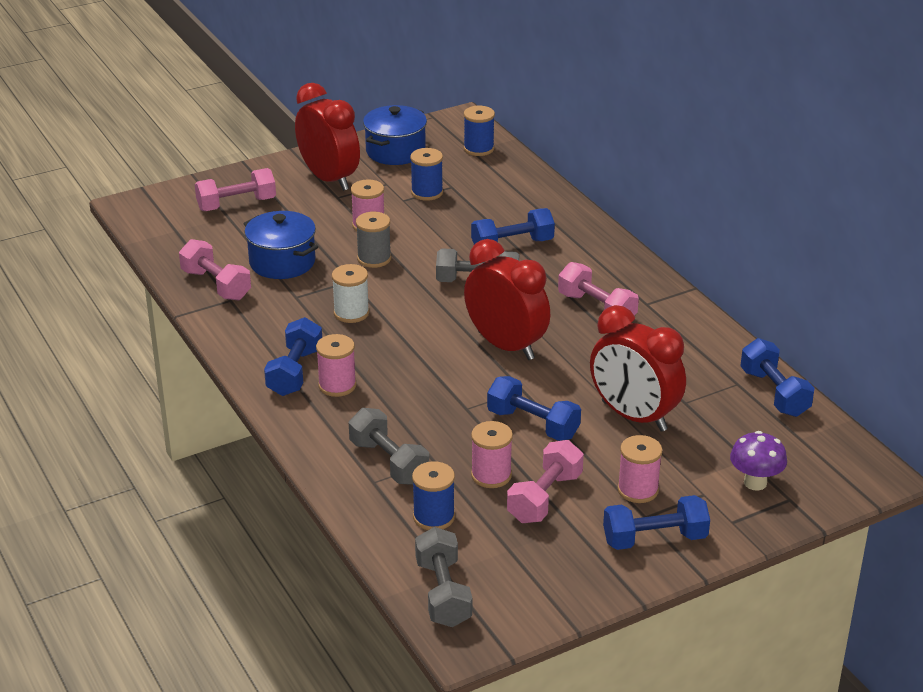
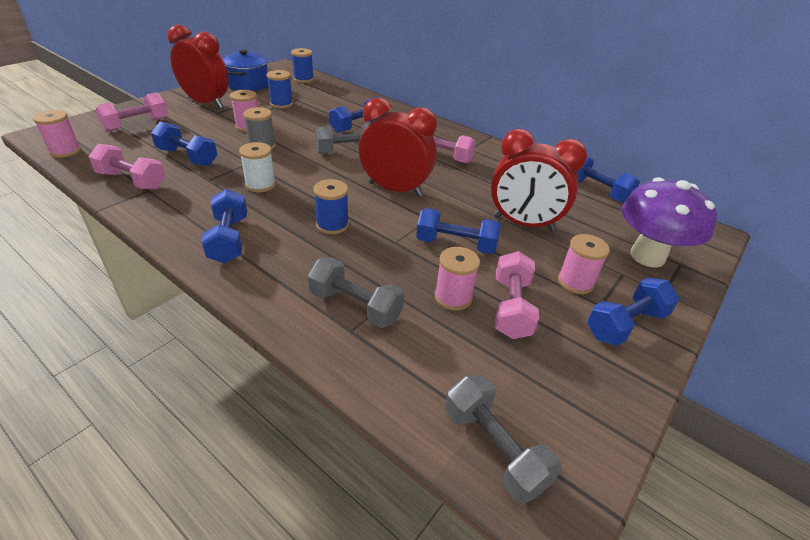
camera: 25 degrees left, 5 degrees up
(282, 262) = (187, 157): blue pot -> blue dumbbell
(337, 385) = (273, 244): pink spool -> pink spool (65, 151)
(434, 517) = (429, 354): blue spool -> blue spool (332, 225)
(755, 483) = (647, 256): purple mushroom -> purple mushroom, size x1.79

